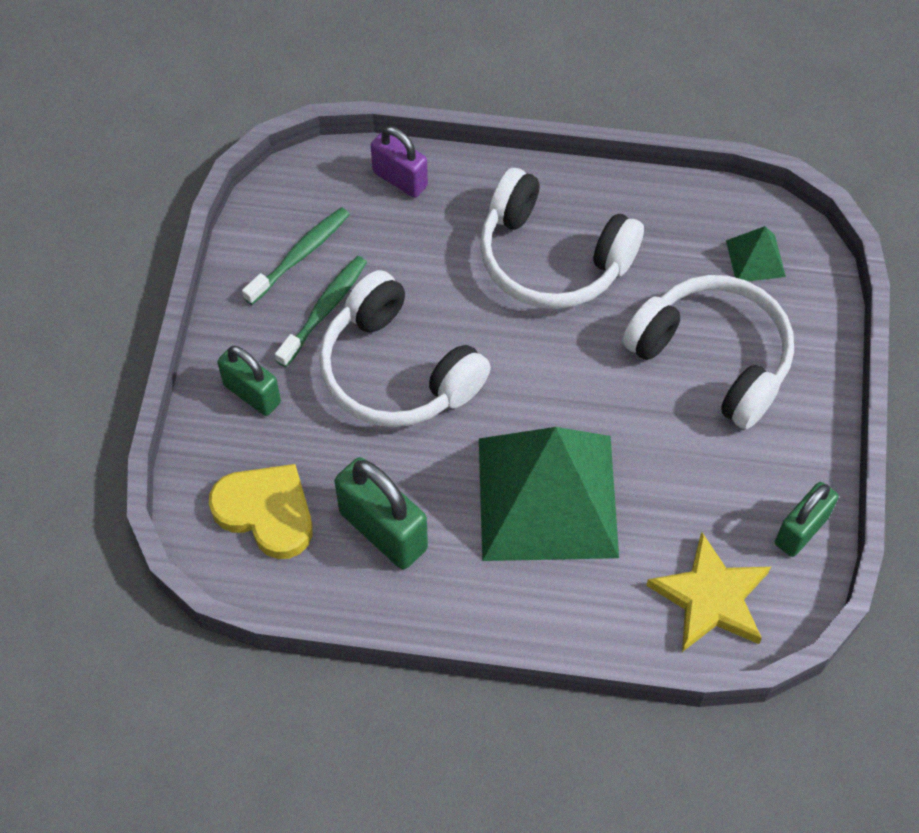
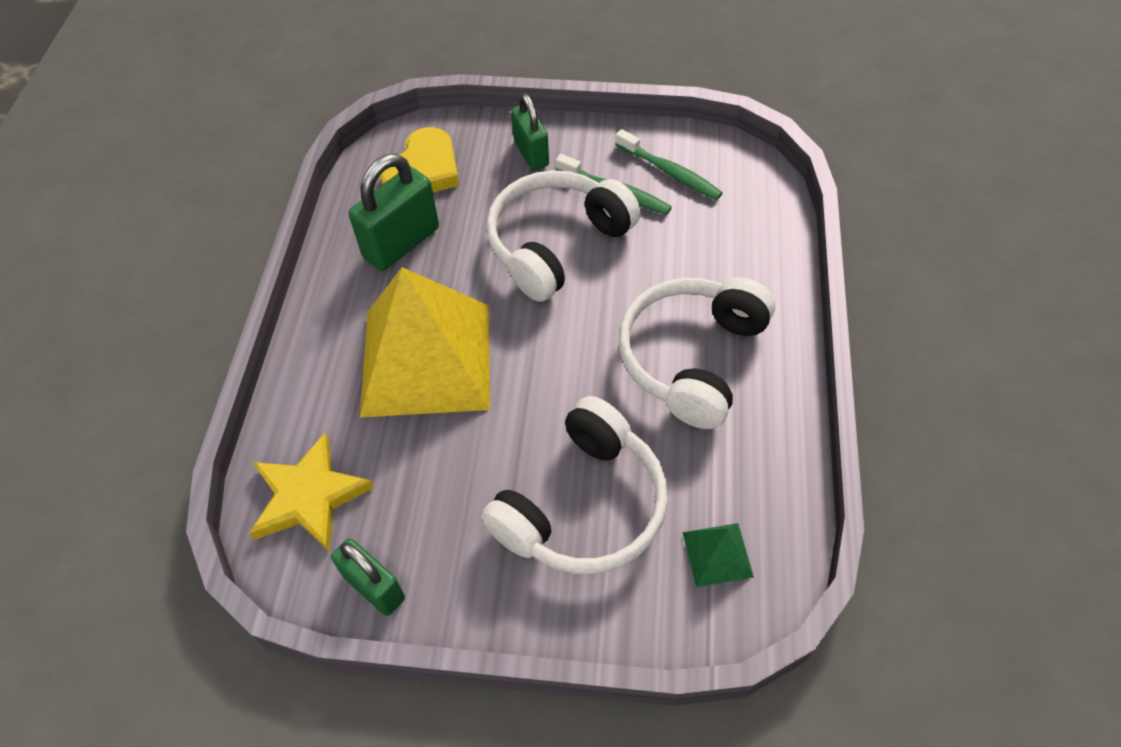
camera: 90 degrees right, 5 degrees down
(252, 394) = (531, 153): green padlock -> green padlock turned 60 degrees counterclockwise
(400, 179) = (765, 235): purple padlock -> none
(547, 497) = (426, 359): green pyramid -> yellow pyramid

